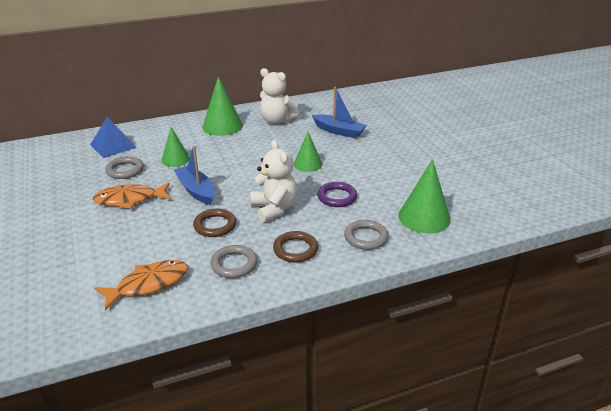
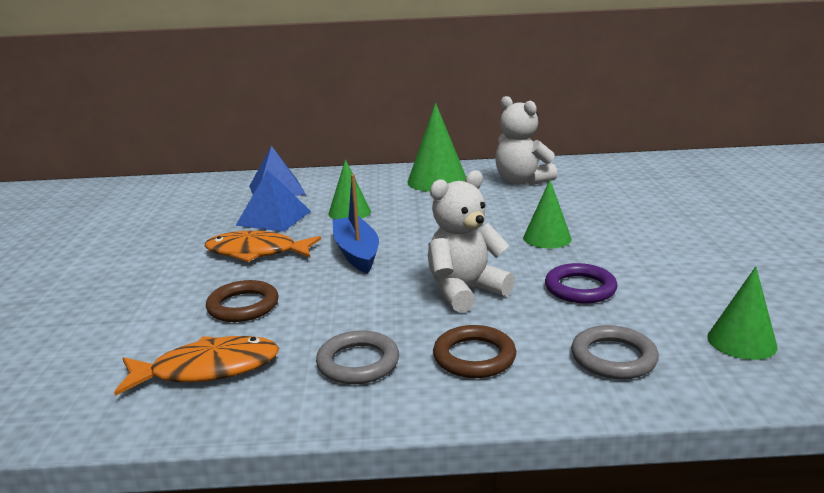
camera: 20 degrees right, 10 degrees down
(125, 170) = (273, 218): grey ring -> blue pyramid
(215, 225) = (358, 302): brown ring -> brown ring (243, 306)
(274, 209) = (465, 291): white teddy bear -> white teddy bear turned 120 degrees counterclockwise
(339, 131) = (616, 201): blue boat -> none
(424, 217) = (741, 341): green cone -> green cone, size x0.64

